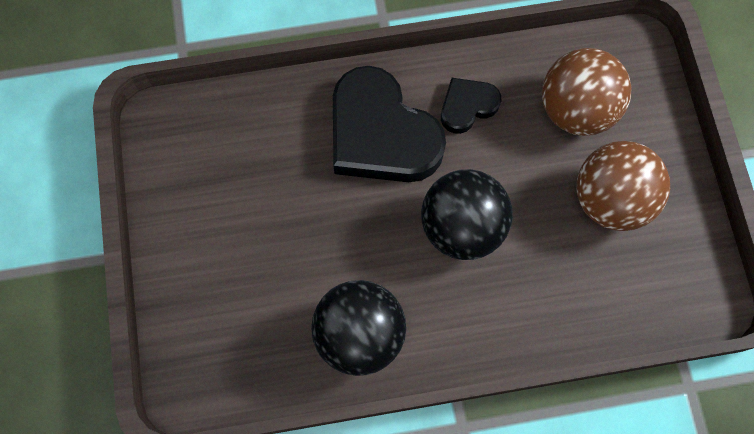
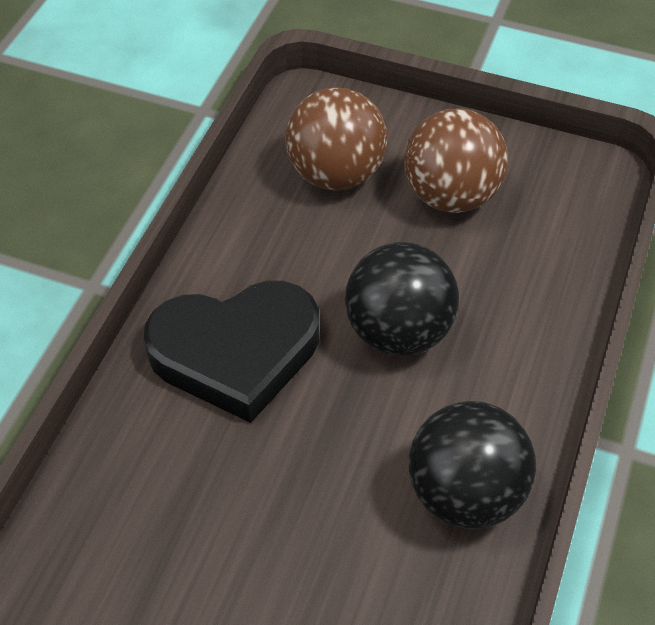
camera: 60 degrees left, 20 degrees down
(467, 106) = (263, 259): black heart -> none

